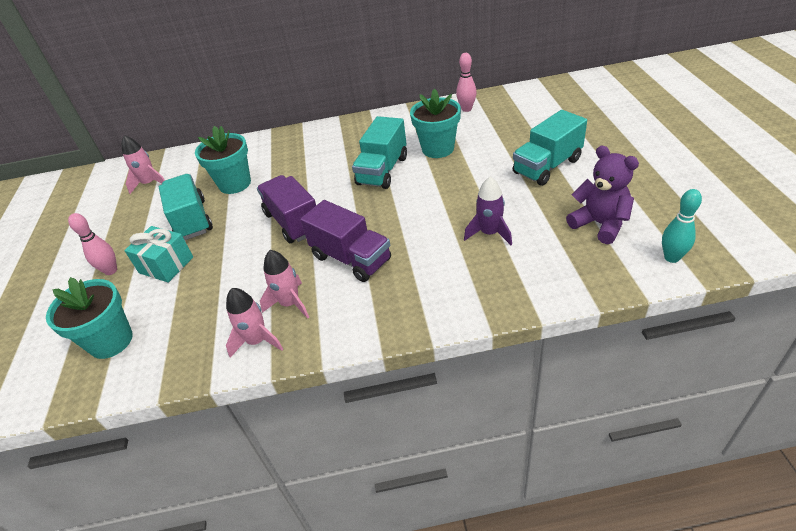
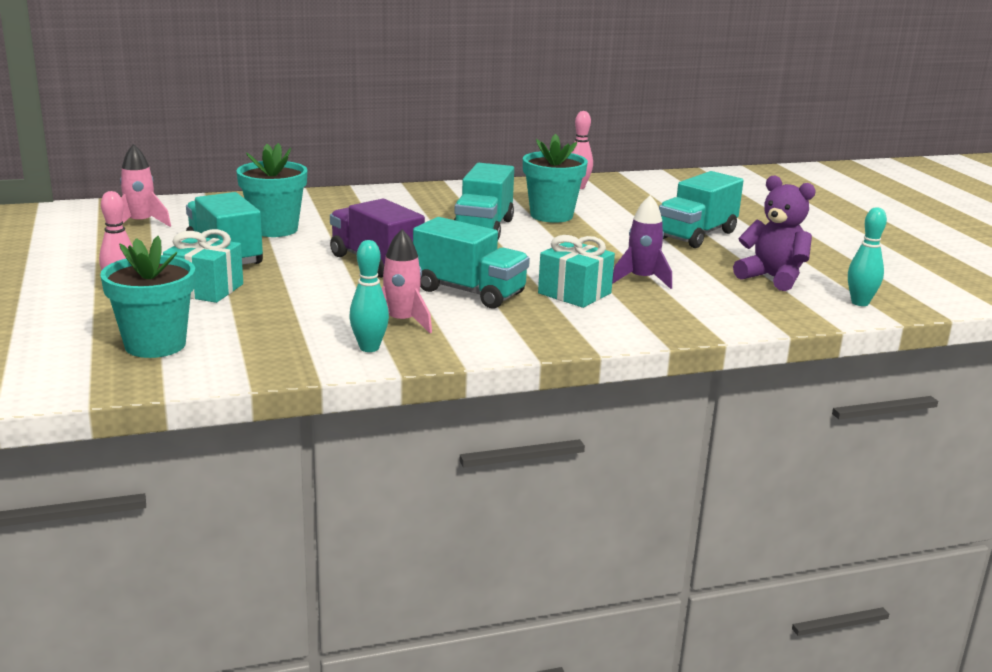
camera: 15 degrees left, 20 degrees down
(257, 341) = (369, 348): pink rocket -> turquoise bowling pin
(351, 258) = (469, 292): purple truck -> turquoise truck
(431, 256) = (574, 293): none -> turquoise gift

